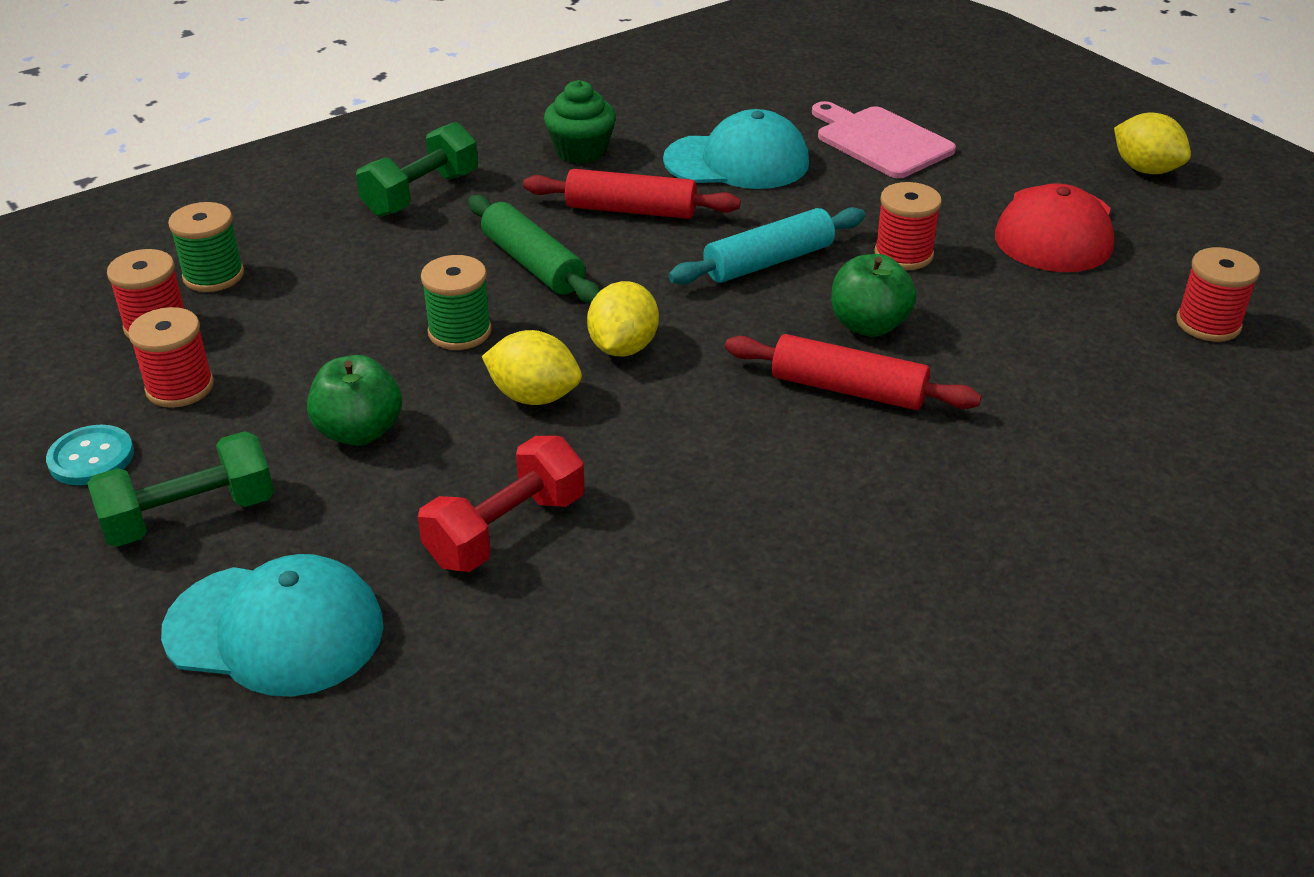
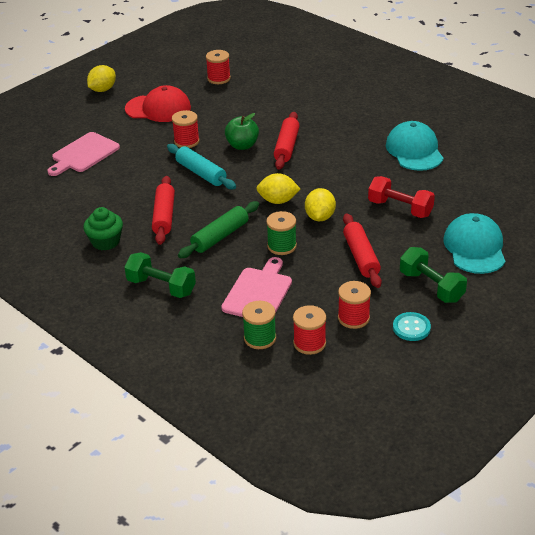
camera: 100 degrees left, 0 degrees up
(336, 288) = (258, 292): none -> pink cutting board
(359, 432) = (361, 257): green apple -> red rolling pin
(737, 162) = (110, 192): turquoise cap -> turquoise cap (414, 150)

